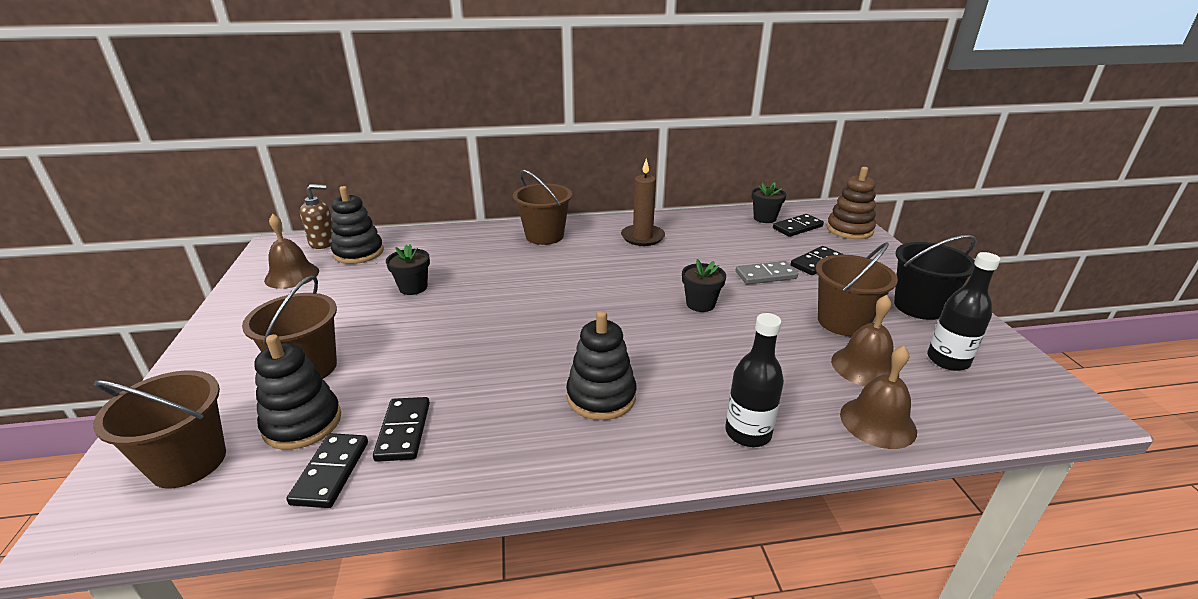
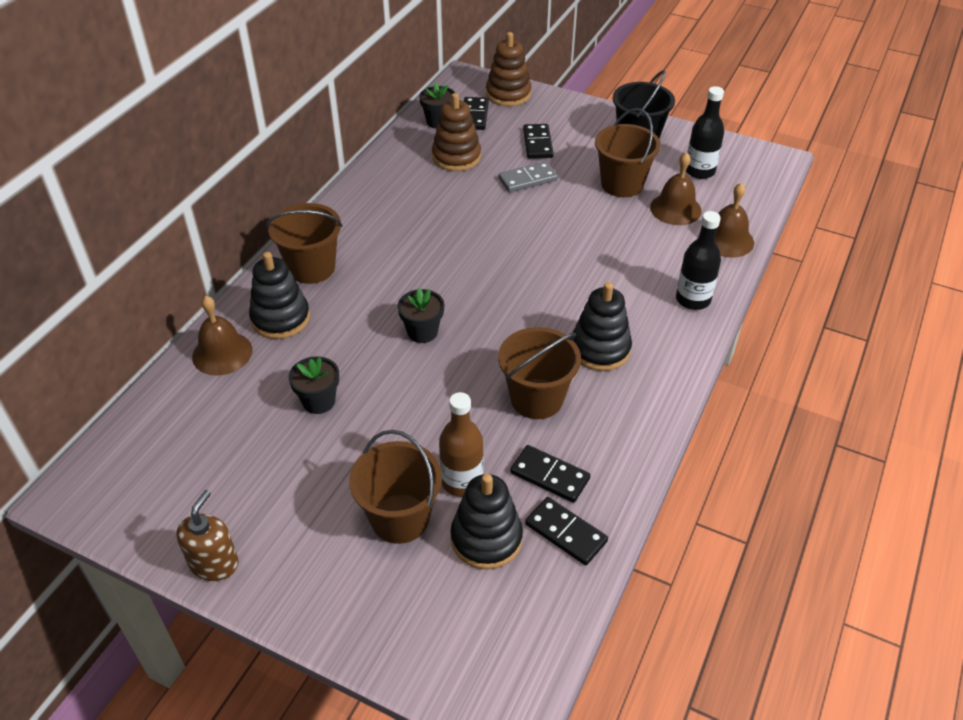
camera: 55 degrees left, 15 degrees up
(189, 462) = (480, 627): brown bucket -> brown bucket (536, 399)
(292, 275) = (180, 494): brown bell -> brown bell (222, 353)
(323, 242) = (116, 447): brown soap dispenser -> brown soap dispenser (214, 563)
(359, 253) = (184, 422): black stacking toy -> black stacking toy (280, 318)
(367, 382) = (462, 481): none -> brown bottle
(642, 237) = (389, 208): brown candle -> none
(700, 304) = (533, 236): black flower pot -> black flower pot (422, 332)
(739, 238) = (456, 157): none -> brown stacking toy
(765, 275) = (527, 179): grey domino -> grey domino turned 45 degrees clockwise

